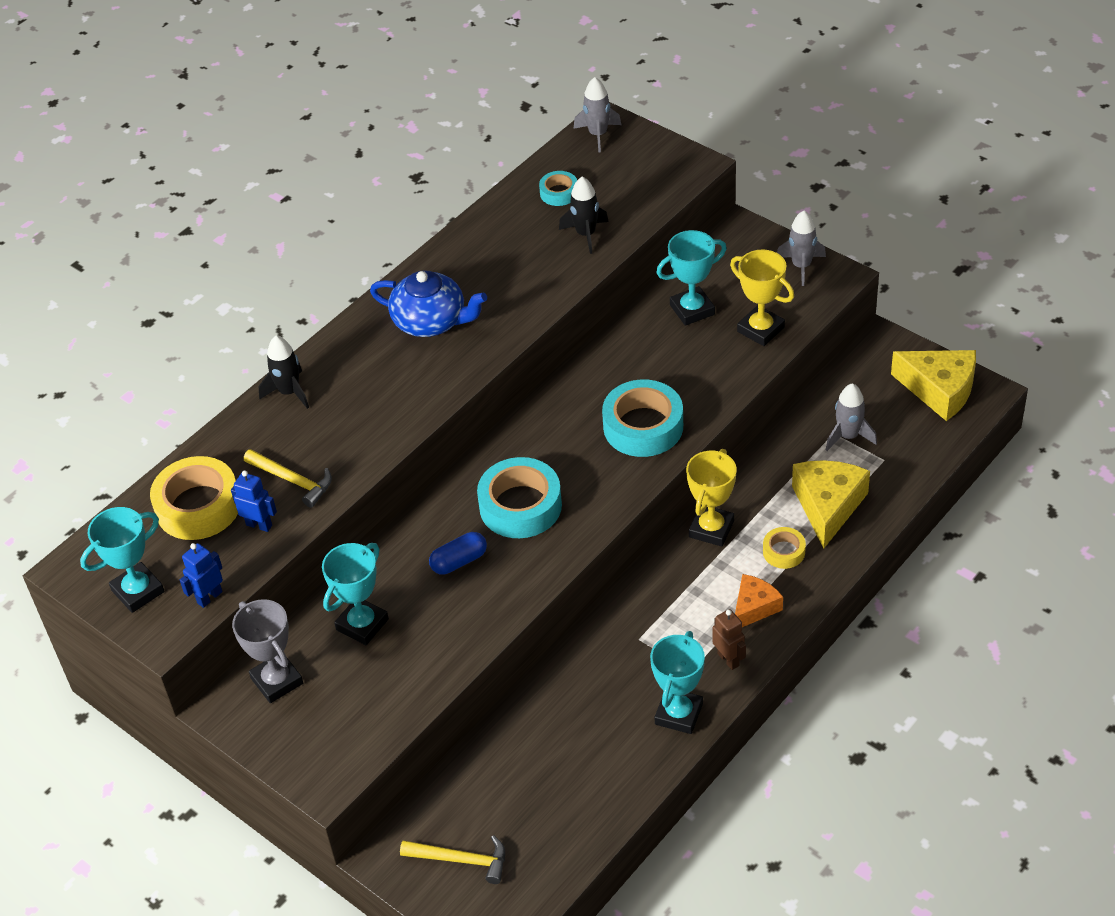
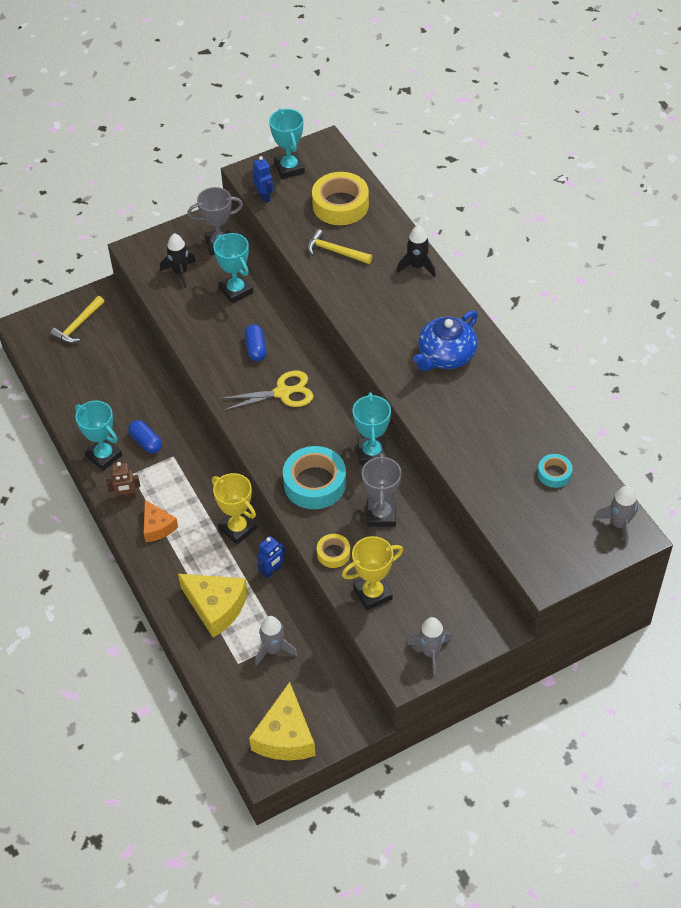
camera: 110 degrees right, 5 degrees up
(259, 525) = (307, 229): blue robot -> blue robot (272, 571)
(293, 481) = (335, 251): yellow hammer -> yellow hammer turned 60 degrees clockwise
(520, 506) = (283, 392): turquoise tape -> yellow scissors
(586, 234) = (494, 475): black rocket -> black rocket (180, 273)
(632, 677) = (146, 442): none -> blue capsule
(654, 356) = (381, 515): none -> grey trophy
(692, 310) = (419, 557): turquoise trophy -> turquoise trophy (372, 453)
(784, 552) = (192, 563): yellow tape -> yellow tape (333, 553)
(939, 390) = (285, 736): yellow cheese -> yellow cheese turned 45 degrees counterclockwise

